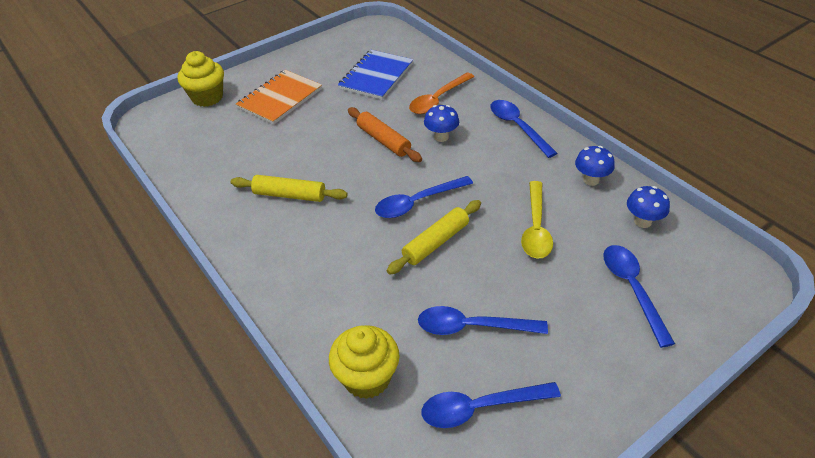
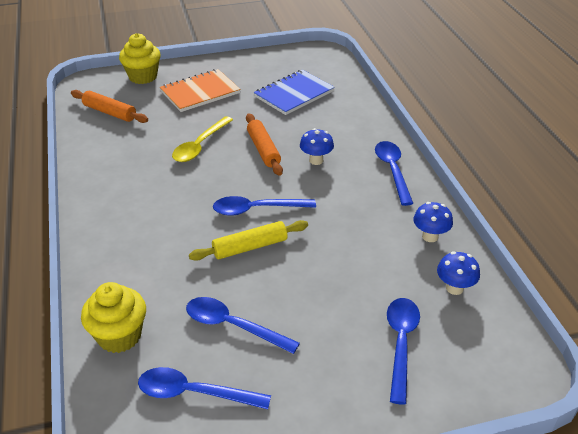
camera: 20 degrees right, 5 degrees down
(196, 145) = (109, 112): none -> orange rolling pin
(289, 195) = (155, 172): yellow rolling pin -> none
(438, 99) = (335, 127): orange spoon -> none
(536, 228) = (347, 262): yellow spoon -> yellow spoon (200, 146)

